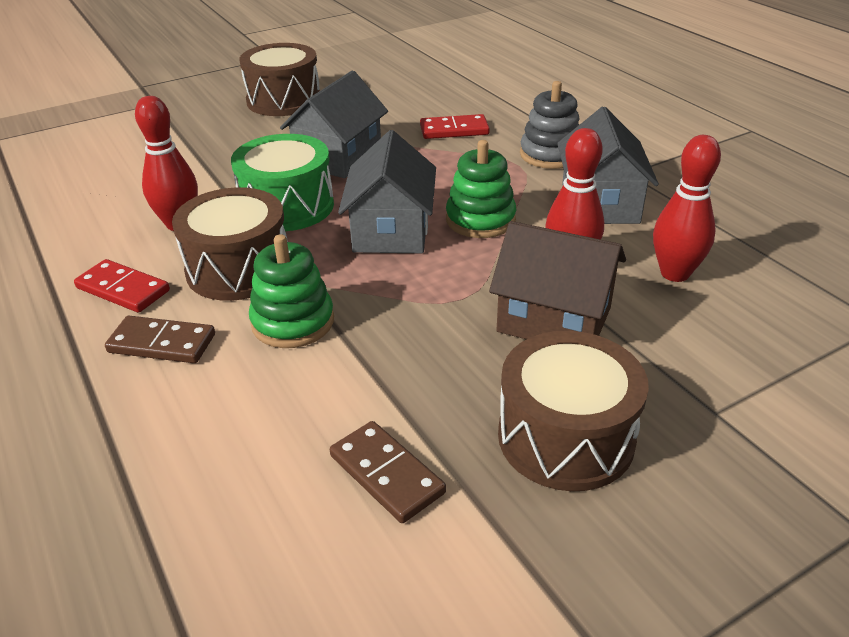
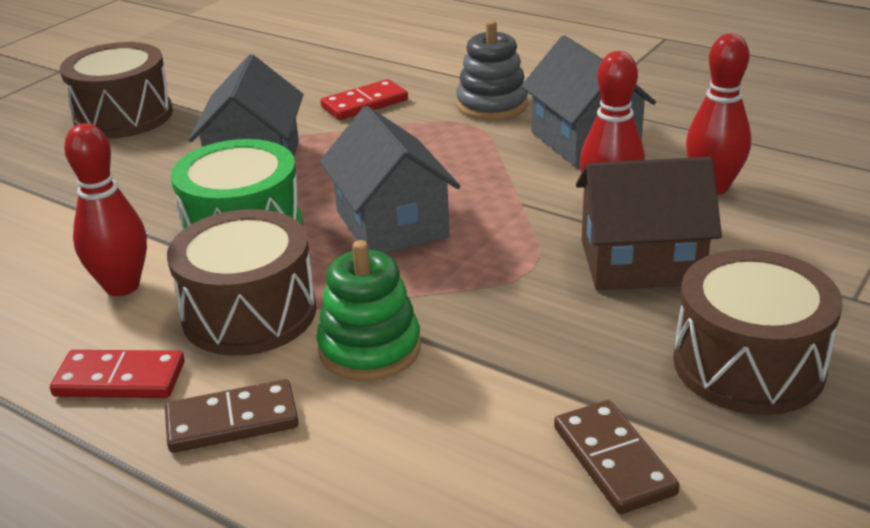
camera: 25 degrees left, 5 degrees down
(386, 474) = (613, 460): brown domino -> brown domino turned 45 degrees clockwise
(480, 220) = (479, 187): green stacking toy -> none

